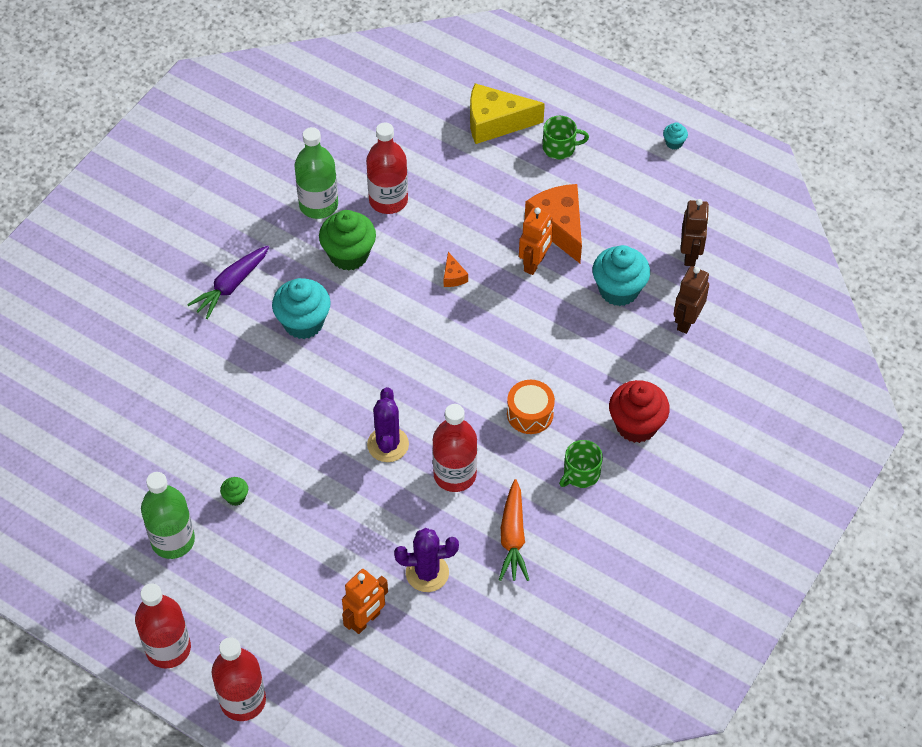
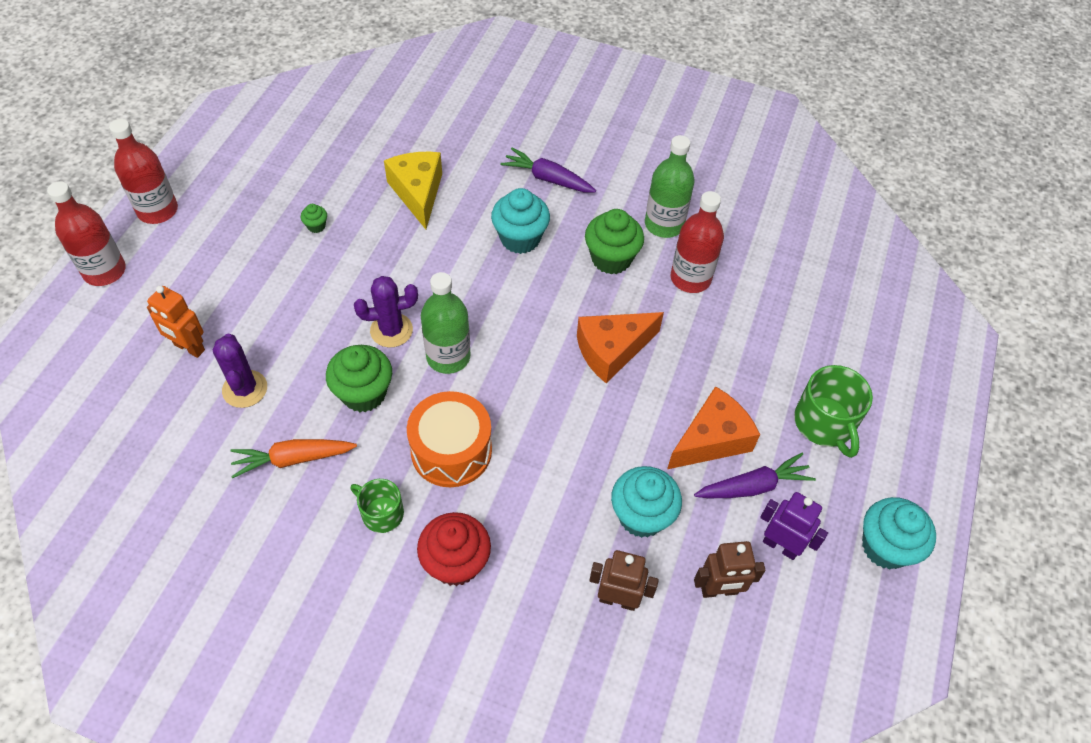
camera: 75 degrees right, 0 degrees up
(173, 540) = (266, 192): green bottle -> green bottle (448, 357)
(453, 276) = (612, 350): orange cheese -> orange cheese, size x2.27
(455, 475) = (364, 393): red bottle -> green cupcake
(495, 122) = (832, 355): yellow cheese -> yellow cheese (418, 193)
(530, 414) = (451, 450): orange drum -> orange drum, size x1.55
(535, 263) = (652, 423): orange robot -> none
(560, 147) = (824, 423): green mug -> green mug, size x1.58
(607, 210) = (753, 486): none -> purple carrot
(661, 207) = (780, 545): none -> purple robot
(674, 143) = (885, 547): turquoise cupcake -> turquoise cupcake, size x2.19

